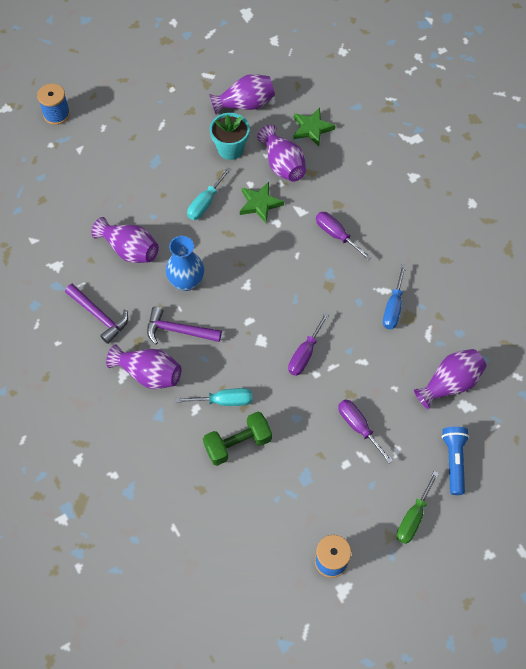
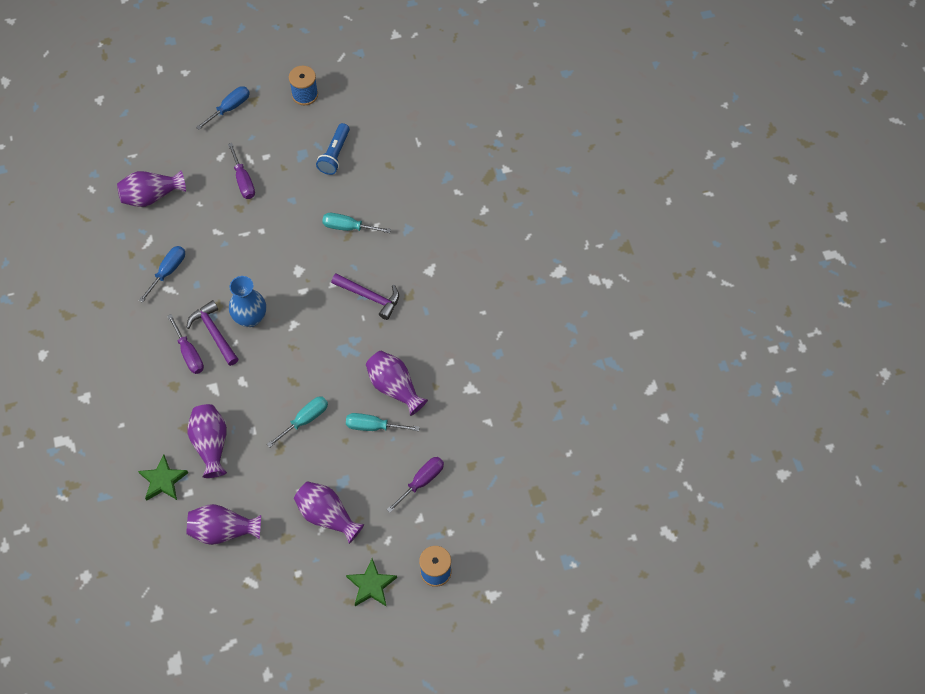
camera: 165 degrees left, 0 degrees up
(99, 316) = (439, 328): purple hammer -> purple hammer (214, 333)
(140, 212) = (373, 426): none -> turquoise screwdriver
(149, 374) = (407, 265): purple vase -> purple vase (327, 516)
(186, 281) = (349, 342): blue vase -> blue vase (250, 318)
(230, 149) = (258, 477): turquoise flower pot -> none
(237, 444) = (348, 191): green dumbbell -> none
(260, 204) = (251, 405): green star -> green star (371, 585)
(305, 354) = (264, 249): purple screwdriver -> purple screwdriver (421, 481)
(413, 517) = (230, 108): green screwdriver -> blue screwdriver
(454, 461) = (178, 138): blue flashlight -> blue flashlight (335, 154)

